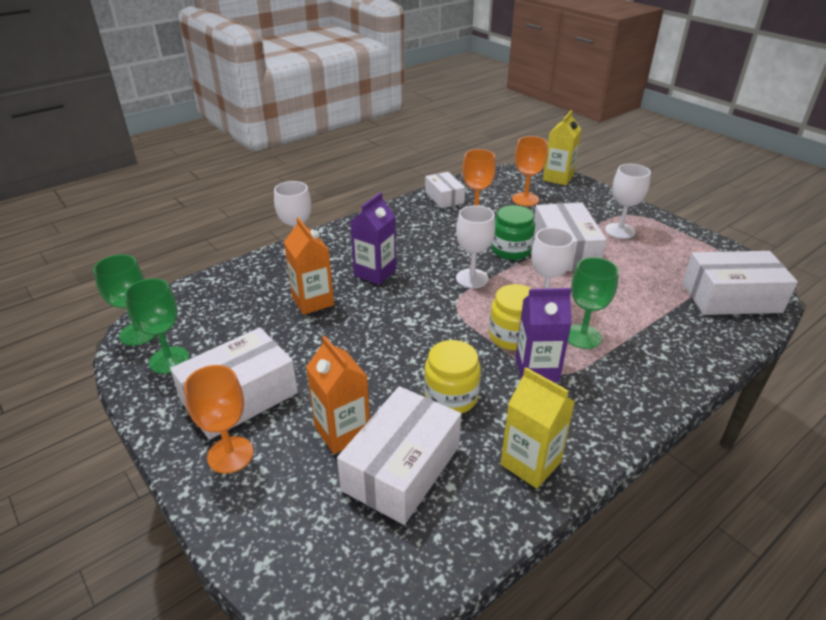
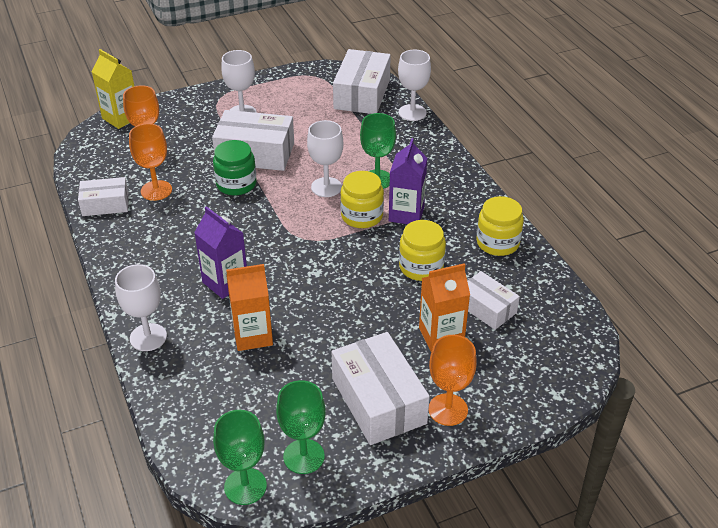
camera: 75 degrees left, 5 degrees up
(401, 468) = (486, 308): white box -> white box, size x0.60
(472, 278) = (269, 219): white goblet -> white goblet (412, 113)
(530, 463) = (497, 243): yellow carton -> yellow jar

